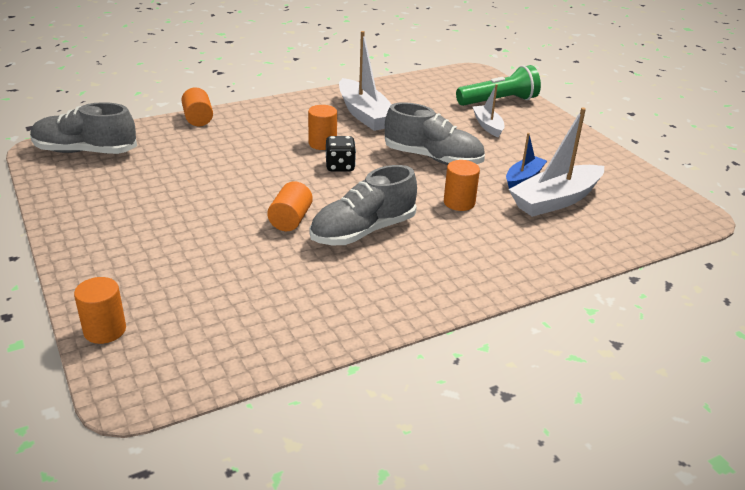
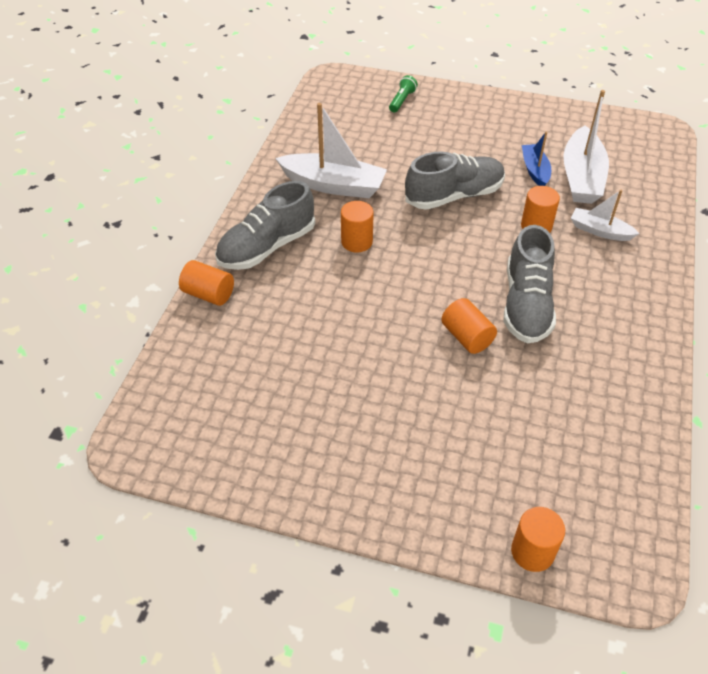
camera: 45 degrees left, 15 degrees up
(85, 151) = (179, 413): grey shoe -> grey shoe (267, 247)
(340, 166) = (409, 255): black dice -> none
(488, 126) = (435, 133): white boat -> white boat (599, 231)
(499, 101) = (402, 100): green flashlight -> green flashlight, size x0.51

